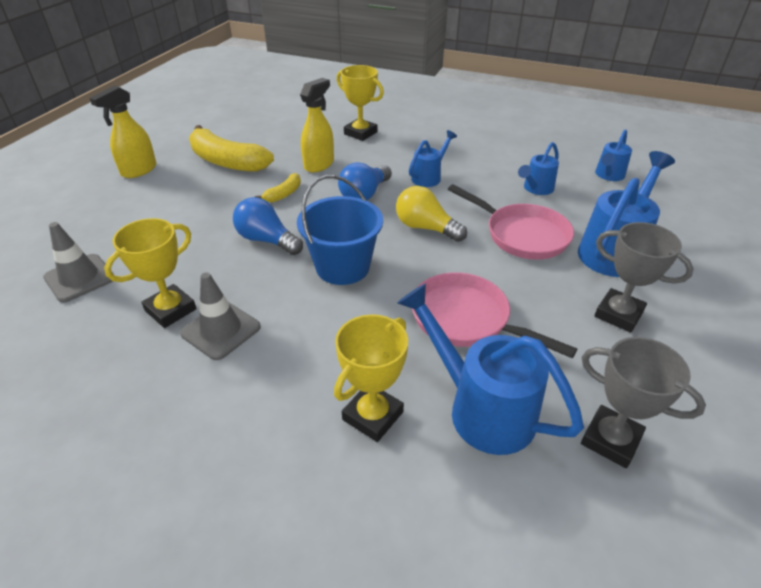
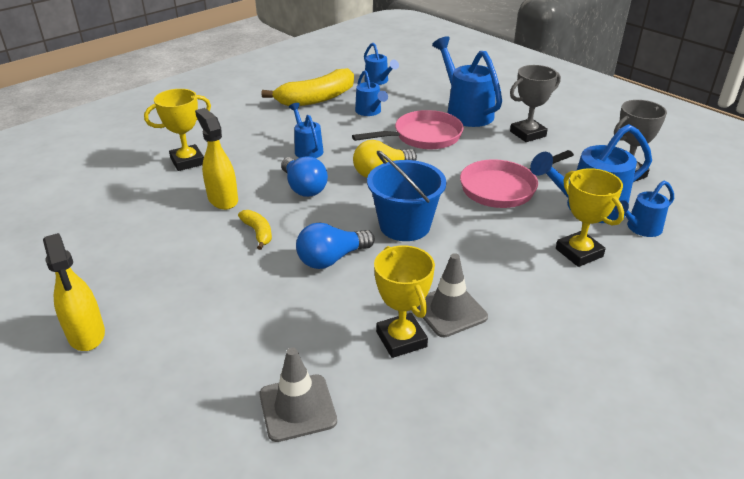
camera: 65 degrees left, 5 degrees down
(227, 161) = (146, 258): yellow banana -> yellow banana (316, 99)
(472, 477) = (640, 228): none -> blue watering can

